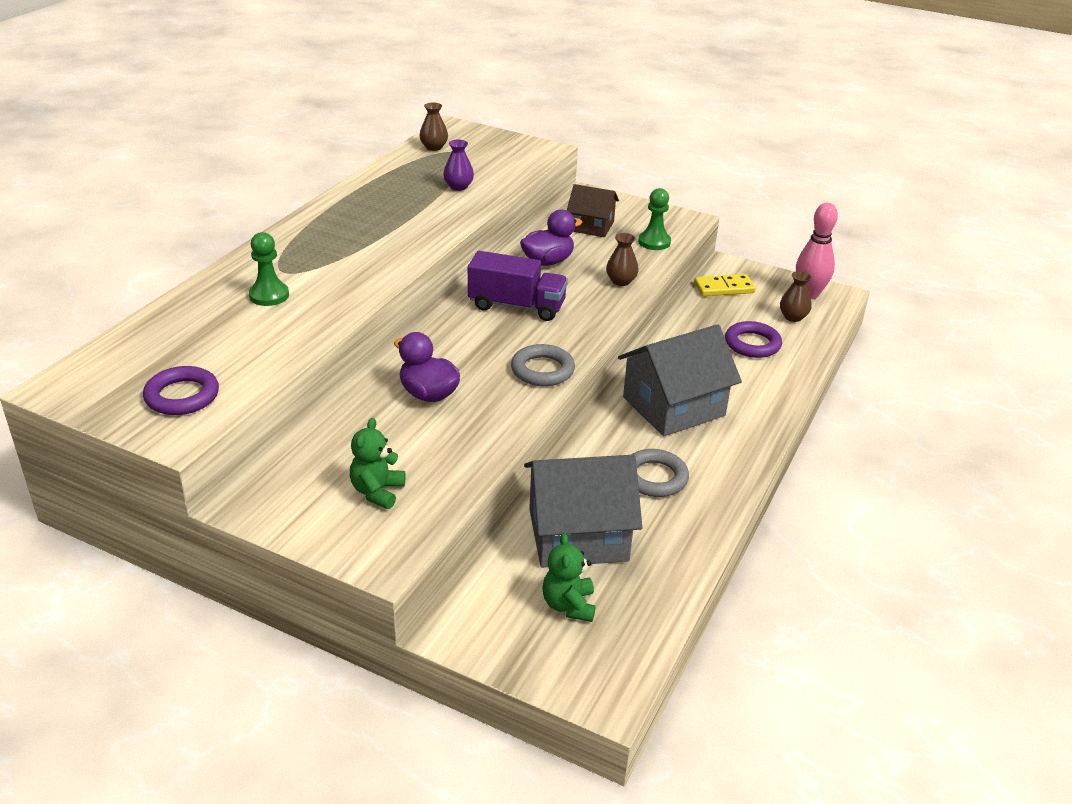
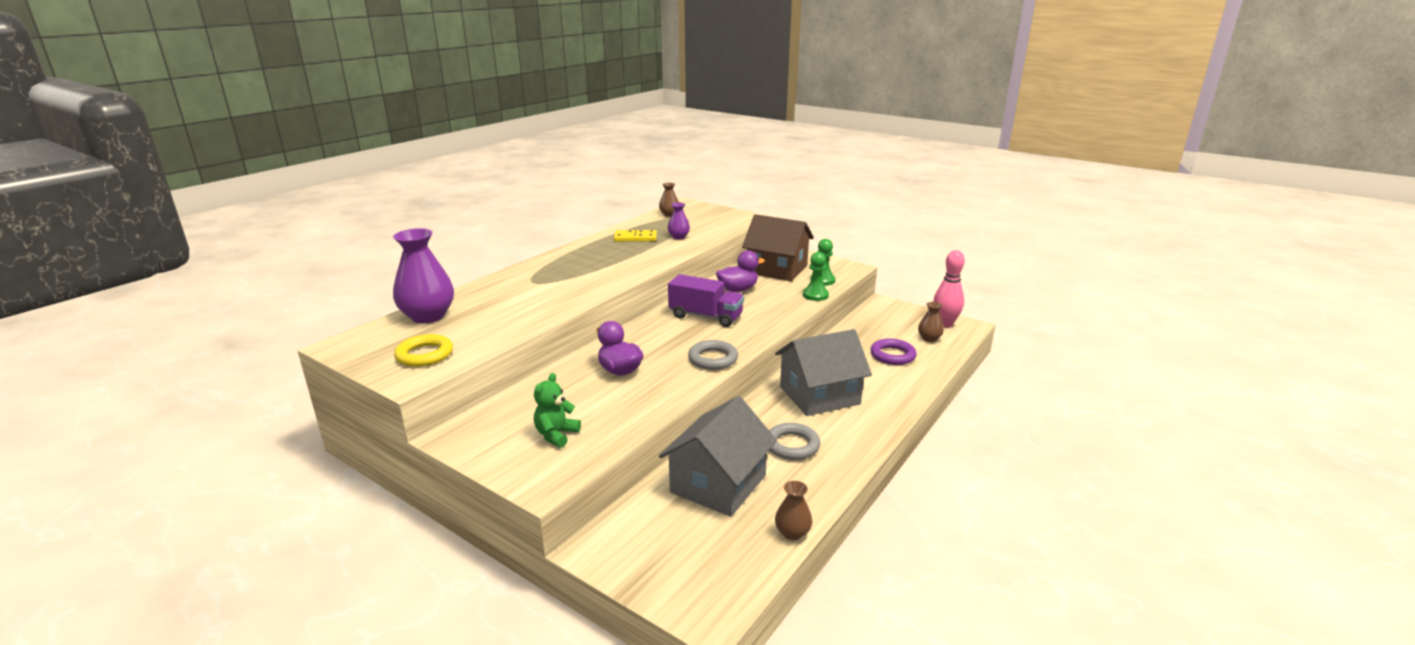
camera: 10 degrees right, 10 degrees down
(160, 334) = (428, 316): none -> purple vase
(182, 396) = (424, 355): purple ring -> yellow ring
(269, 295) = (516, 296): green pawn -> green pawn (815, 295)
(568, 605) = (696, 538): green teddy bear -> none
(578, 535) = (718, 484): grey house -> grey house turned 60 degrees counterclockwise
(591, 226) = (777, 269): brown house -> brown house, size x1.70
(621, 281) = (790, 304): brown vase -> brown vase (792, 533)
(724, 288) = (877, 317): yellow domino -> yellow domino (635, 238)

